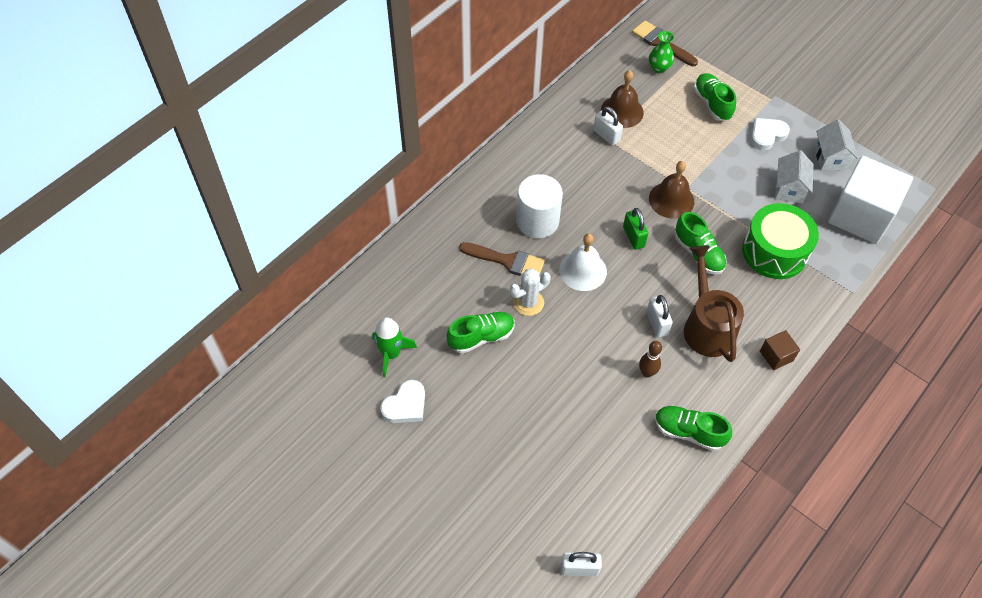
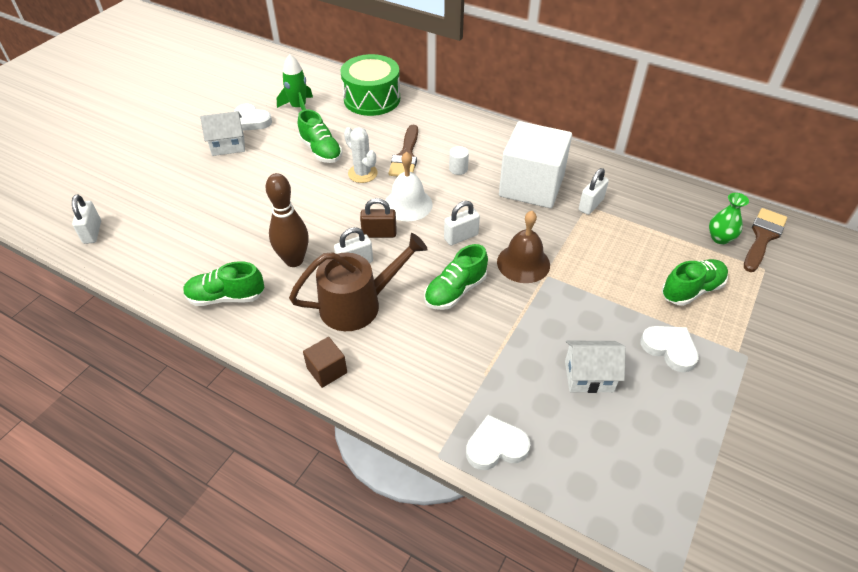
camera: 80 degrees right, 10 degrees down
(537, 221) = (458, 169): white cylinder -> white cylinder, size x0.44
(620, 299) = (379, 234): none -> brown padlock
(622, 111) = (632, 213): brown bell -> none
(633, 237) = (461, 237): green padlock -> white padlock
(647, 373) = (294, 260): brown bowling pin -> brown bowling pin, size x1.69
(688, 432) = (226, 297): green shoe -> green shoe turned 105 degrees counterclockwise
(774, 251) = (479, 364): green drum -> green drum (372, 99)
(830, 157) = (667, 425): white house -> white house (228, 146)
(846, 256) = (496, 446): none -> white heart
(860, 216) = (575, 465): white cube -> white cube (531, 186)

